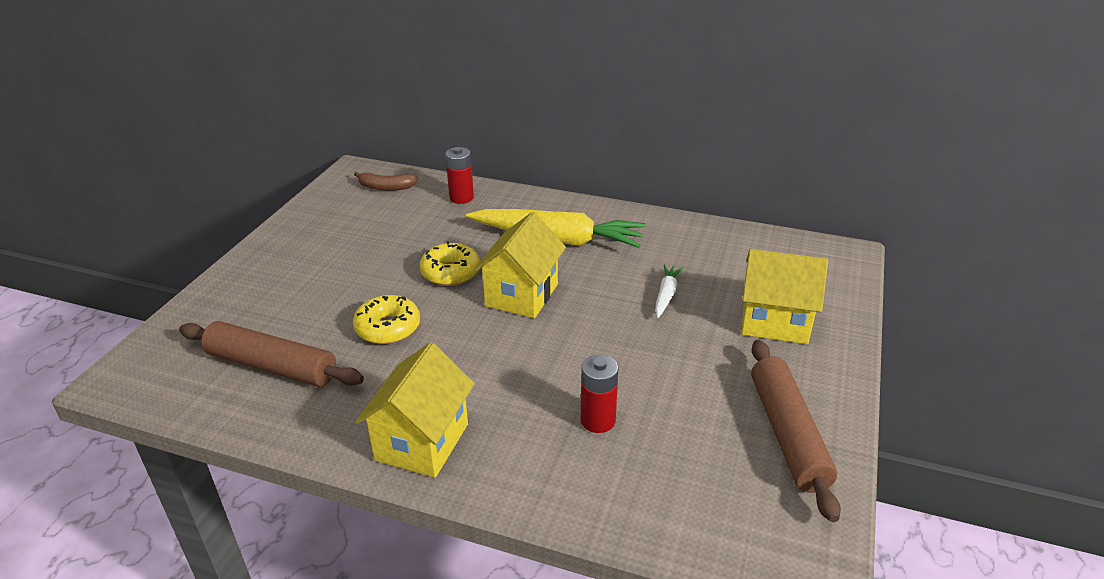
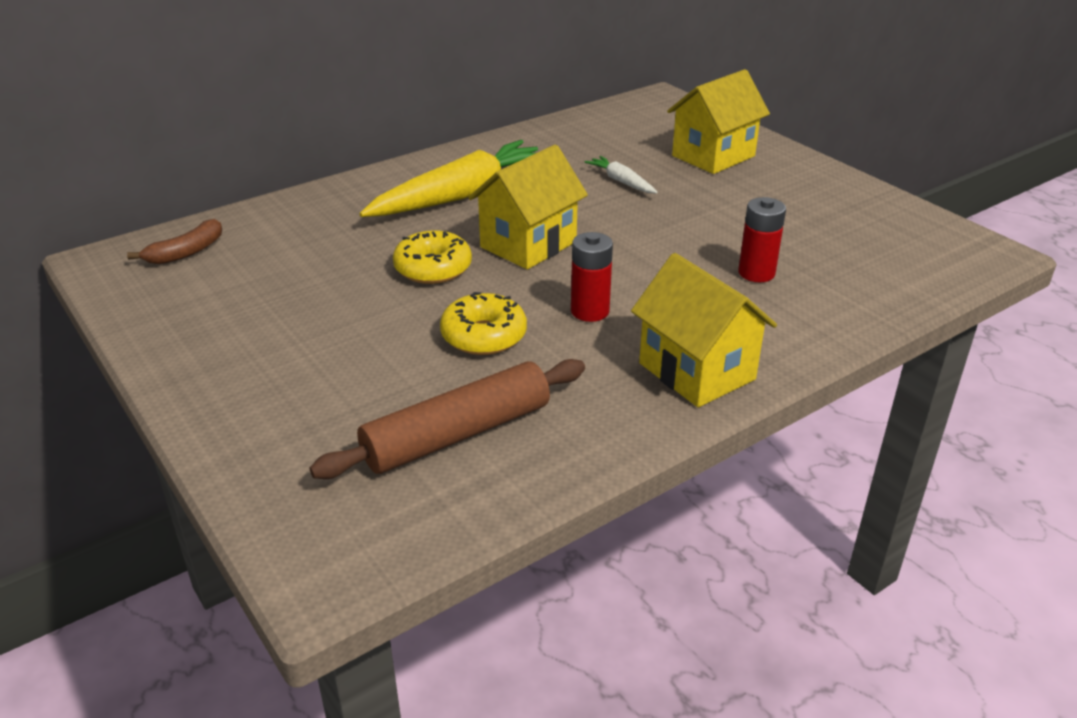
camera: 55 degrees left, 0 degrees up
(461, 198) = (294, 216): red battery -> red battery (590, 311)
(522, 295) = (528, 244): yellow house -> yellow house turned 75 degrees clockwise
(788, 434) = (848, 205): brown rolling pin -> none

